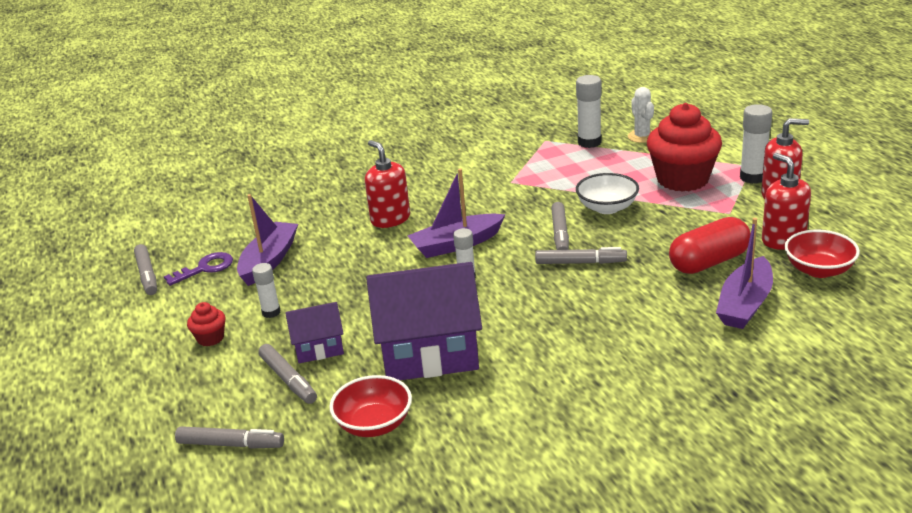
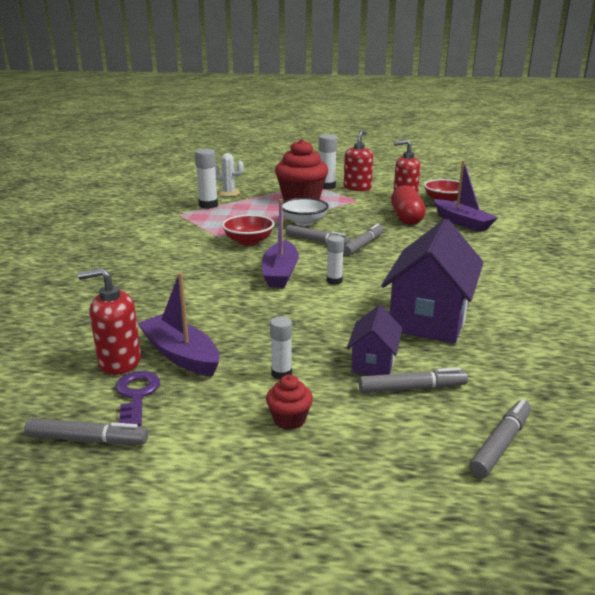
camera: 65 degrees left, 5 degrees down
(374, 424) = (513, 362): red bowl -> red bowl (249, 241)
(390, 219) = (199, 286): red soap dispenser -> red soap dispenser (119, 362)

